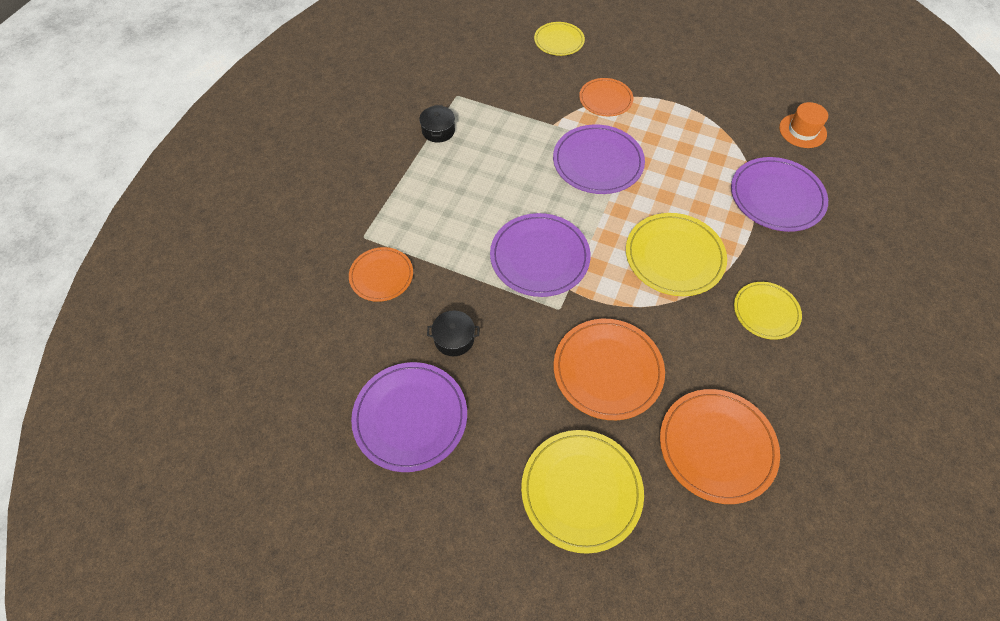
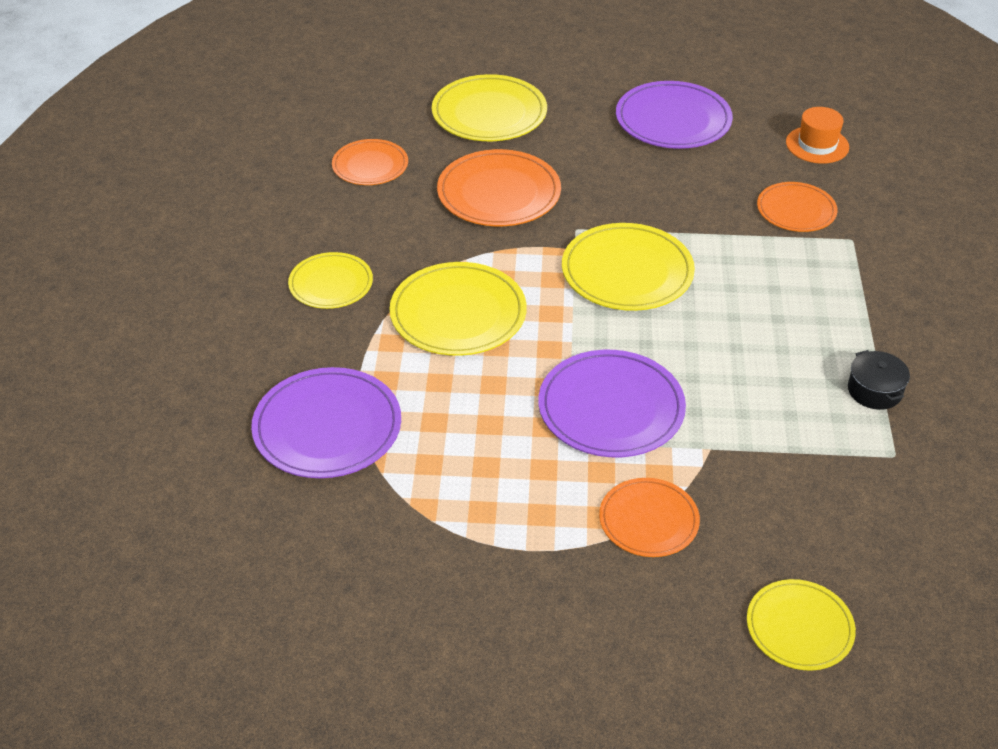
camera: 160 degrees right, 15 degrees down
(454, 339) = (674, 179): black pot -> none
(539, 257) = (627, 271): purple plate -> yellow plate
(717, 446) = (370, 165): orange plate -> orange plate, size x0.63
(802, 131) = (289, 555): orange hat -> orange hat (817, 145)

